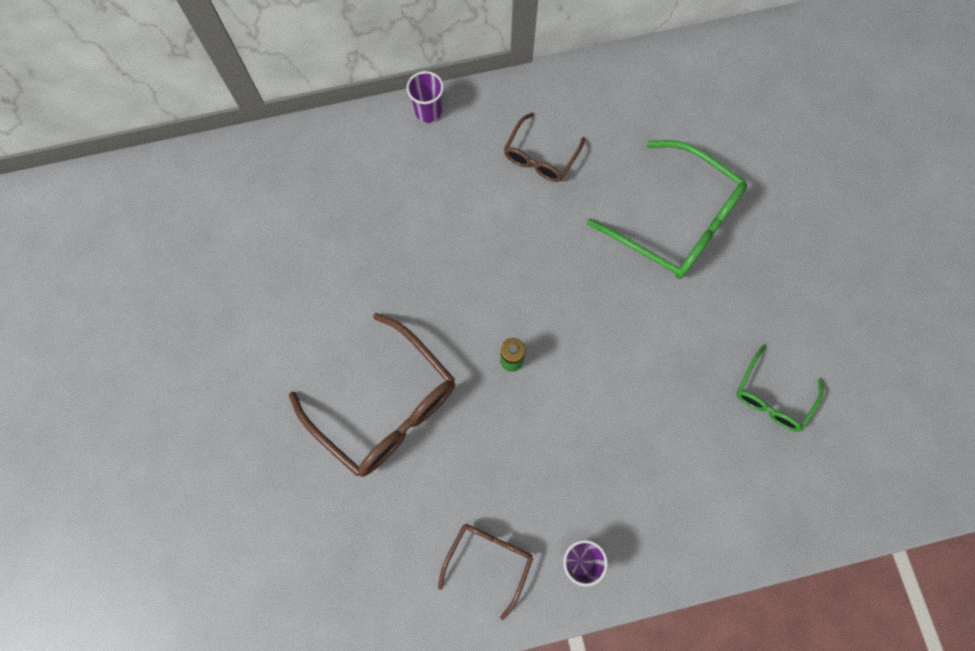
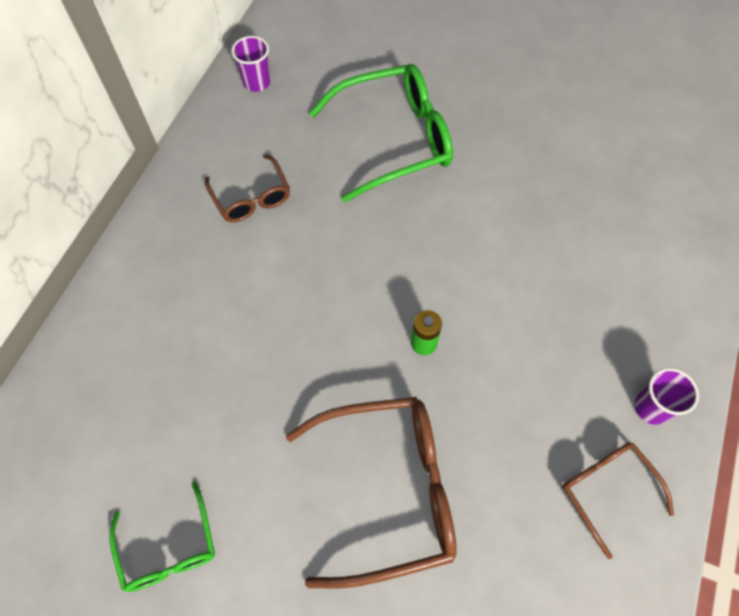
camera: 55 degrees left, 10 degrees down
(428, 111) = (124, 257): purple cup -> purple cup (257, 82)
(772, 397) = (592, 171): green glasses -> green glasses (169, 548)

